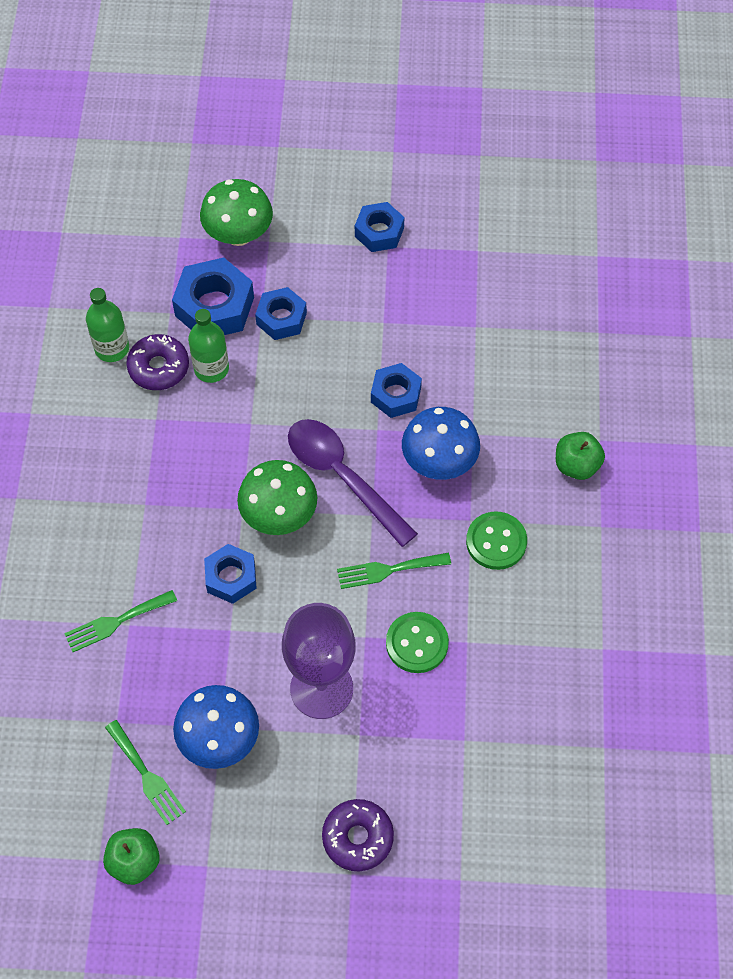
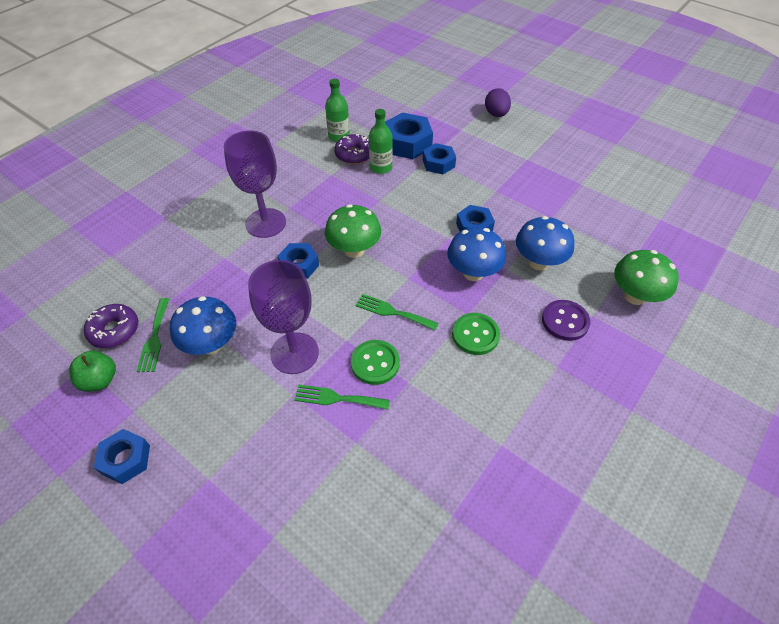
camera: 35 degrees right, 10 degrees down
(116, 622) = (219, 252): green fork -> green fork (337, 398)
(136, 545) = (265, 223): none -> purple goblet
(238, 234) = (447, 120): green mushroom -> green mushroom (635, 296)
(295, 186) = (496, 114): none -> purple egg
(343, 477) = (407, 250): purple spoon -> none
(357, 838) = (233, 458): purple donut -> purple donut (114, 330)
(379, 232) = (527, 151): blue nut -> blue nut (126, 459)
(501, 402) = (538, 262): none -> blue mushroom
(576, 465) = (565, 321): green apple -> purple button

